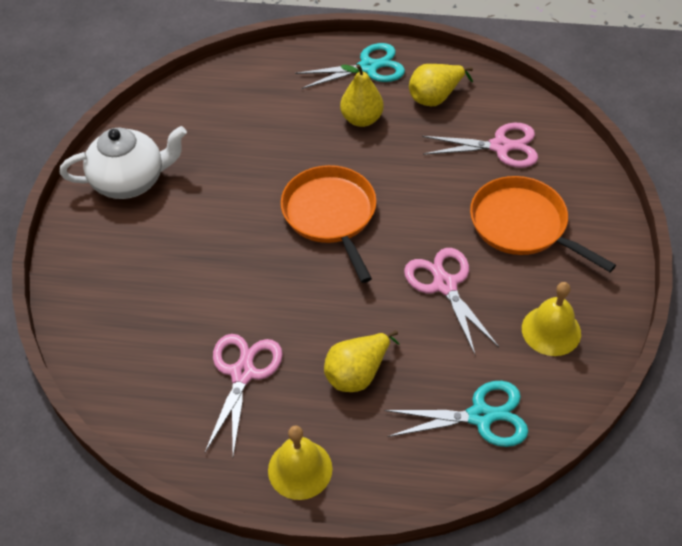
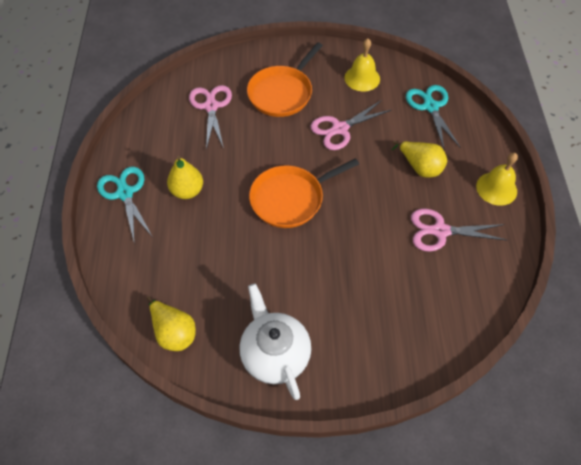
camera: 100 degrees left, 5 degrees up
(435, 97) = (160, 146): yellow pear -> yellow pear (174, 332)

